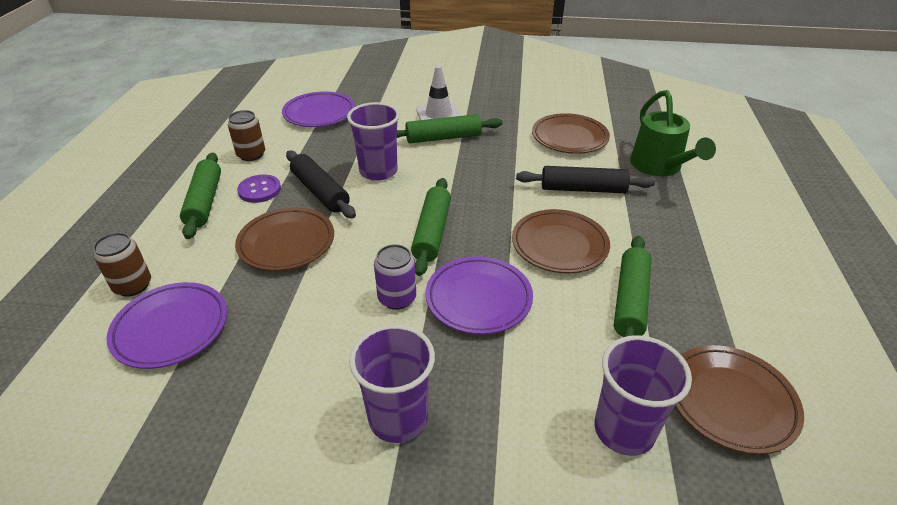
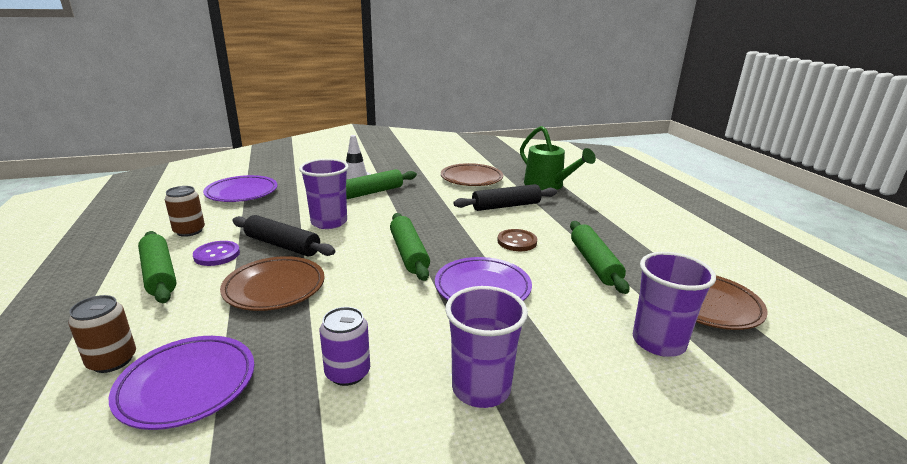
camera: 25 degrees left, 15 degrees down
(397, 298) = (412, 304): purple can -> purple can (347, 373)
(559, 245) = (517, 241): brown plate -> brown button

